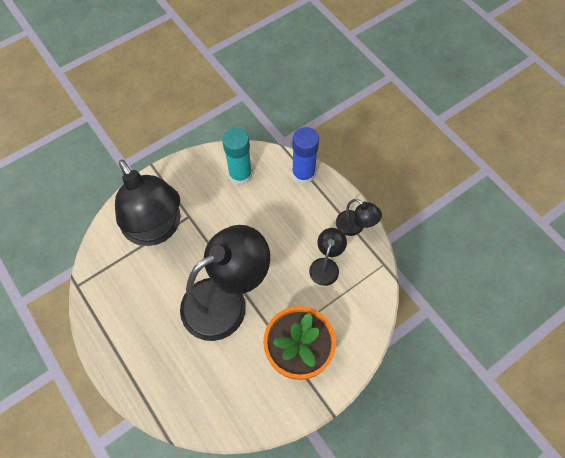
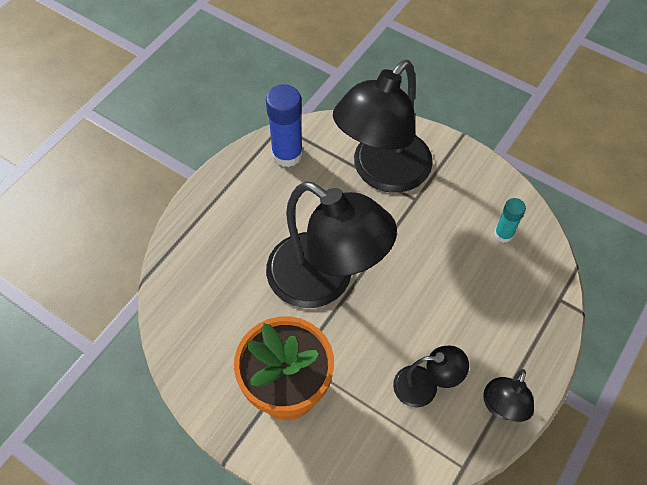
camera: 70 degrees right, 5 degrees down
(240, 175) = (503, 234): turquoise glue stick -> turquoise glue stick, size x0.57
(303, 174) = (548, 311): blue glue stick -> blue glue stick (287, 154)

